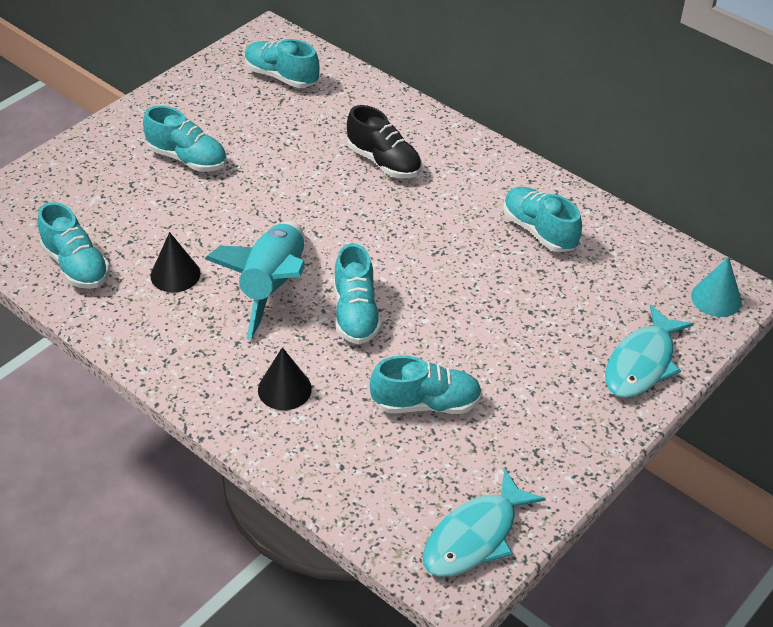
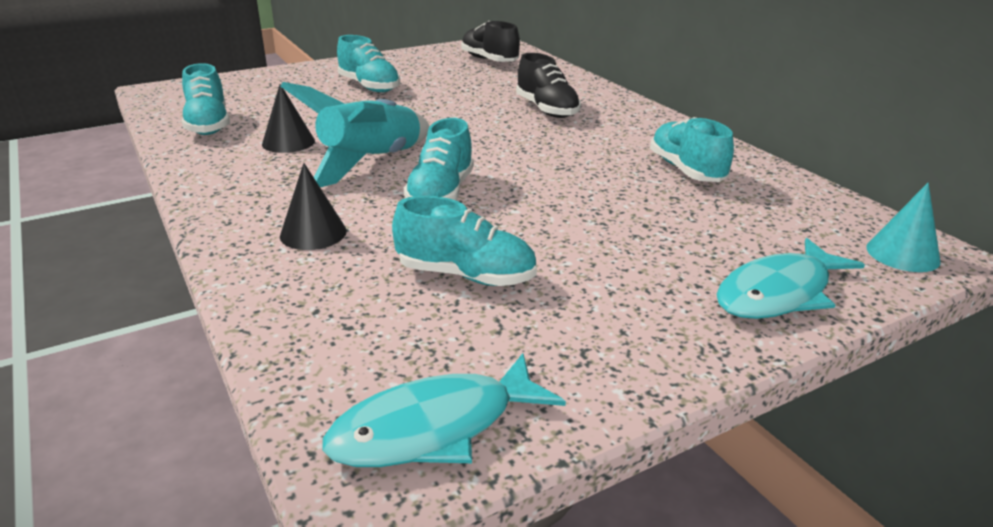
camera: 20 degrees right, 15 degrees down
(281, 77) = (489, 60): turquoise shoe -> black shoe

